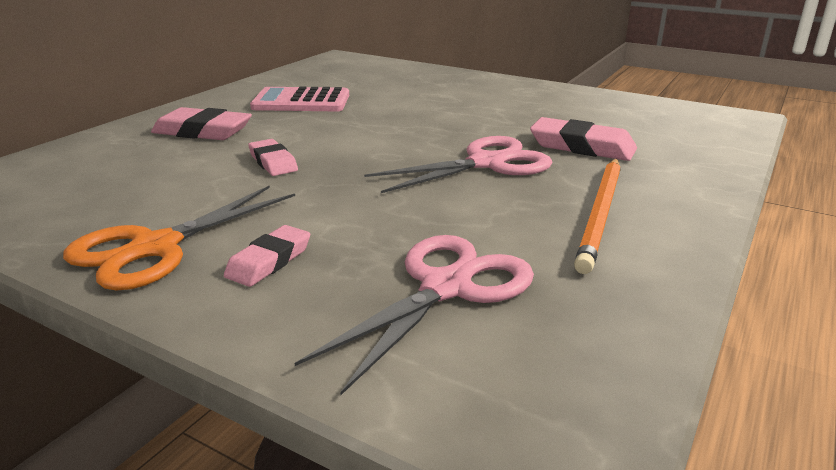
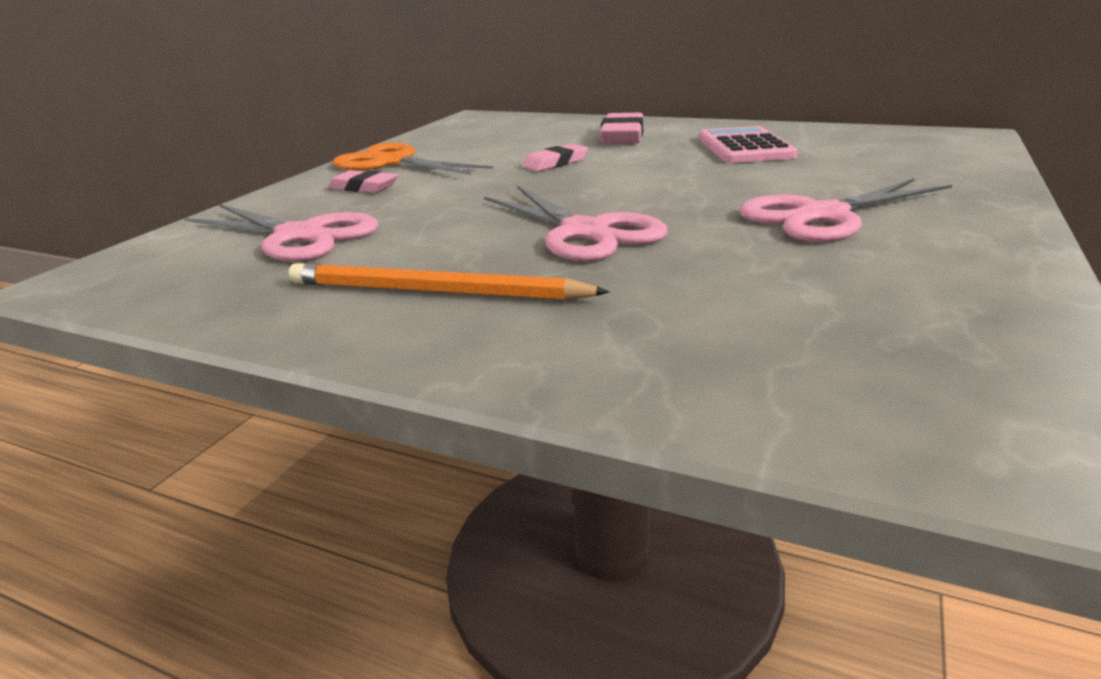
camera: 85 degrees right, 0 degrees up
(481, 106) = (822, 216): none -> pink scissors
(582, 147) = (682, 281): pink eraser -> none

